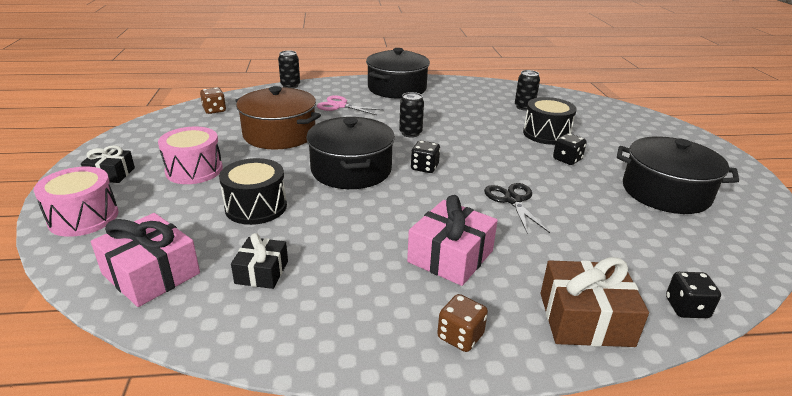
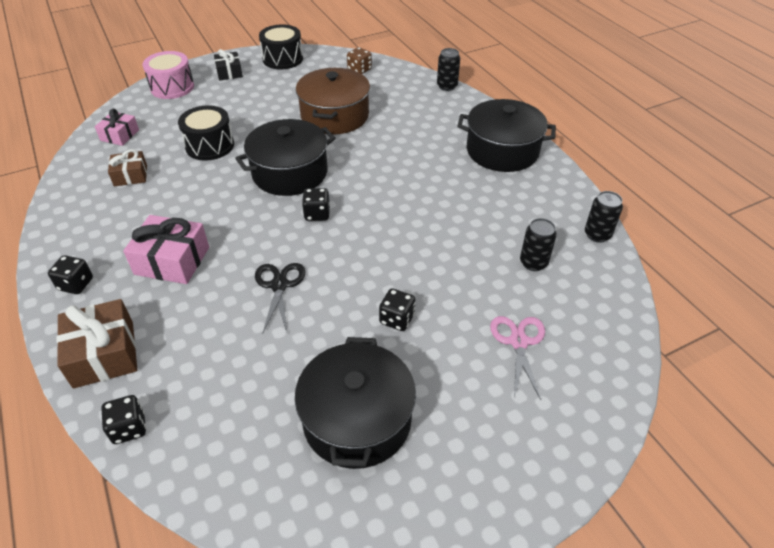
camera: 70 degrees right, 15 degrees up
(151, 274) = (120, 135): pink gift -> pink gift, size x0.62
(194, 170) = (251, 101): pink drum -> none
(262, 272) = (130, 175): black gift -> brown gift
(340, 106) = (422, 128): pink scissors -> pink scissors (519, 342)
(410, 133) = (388, 188): black can -> black can (597, 235)
(460, 336) = (76, 284): brown dice -> black dice
(513, 200) = (279, 285): black scissors -> black scissors turned 60 degrees counterclockwise
(546, 134) = (460, 293): black drum -> black drum (283, 59)

